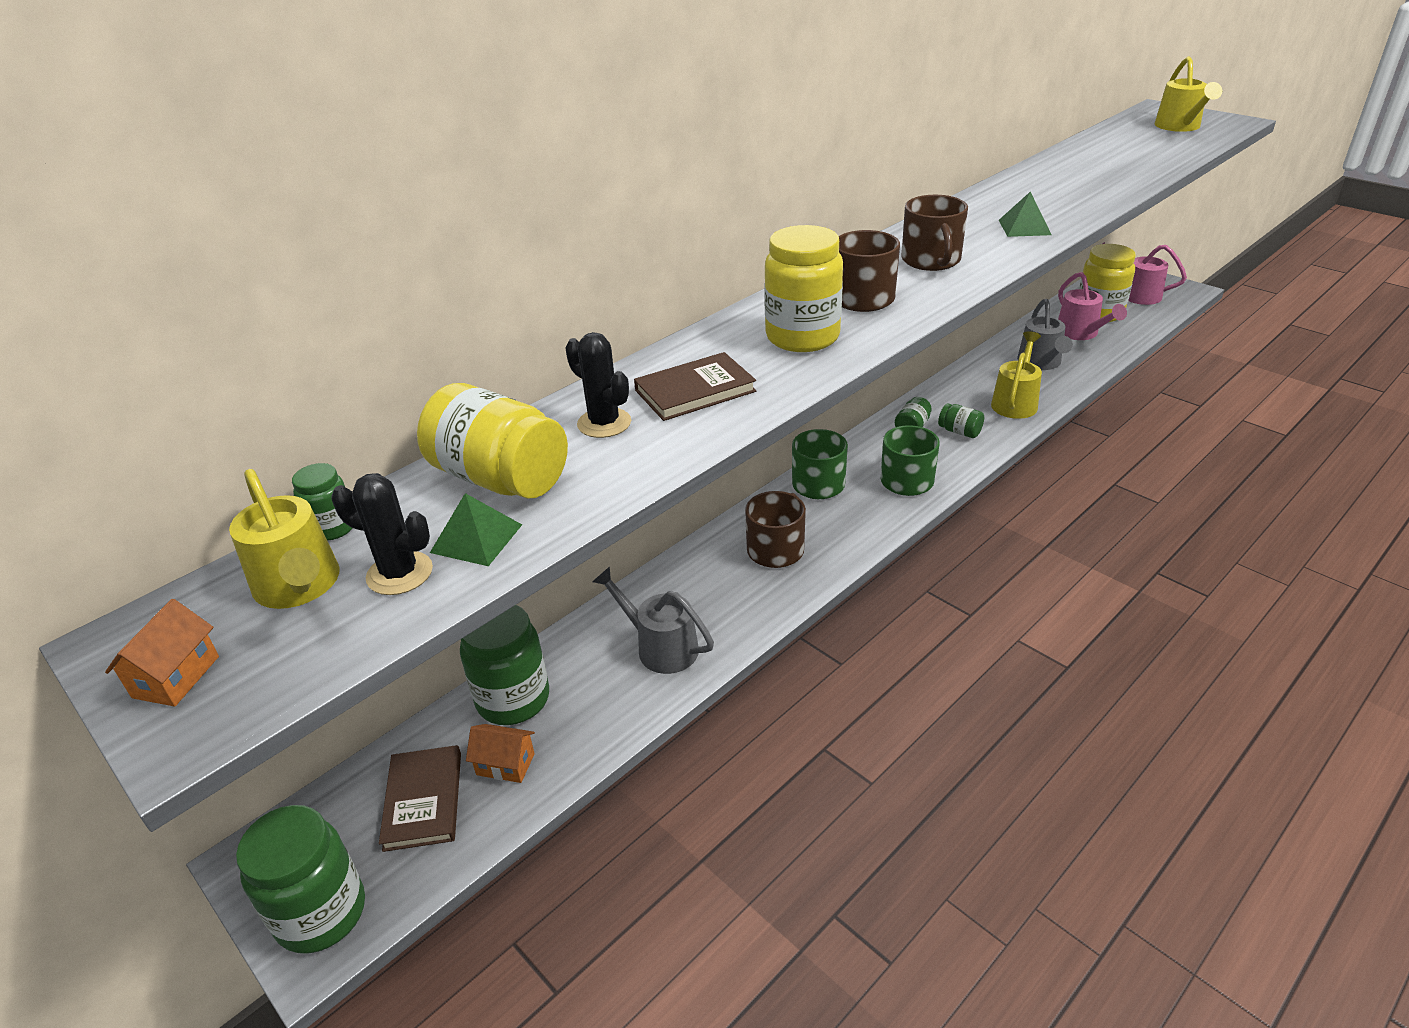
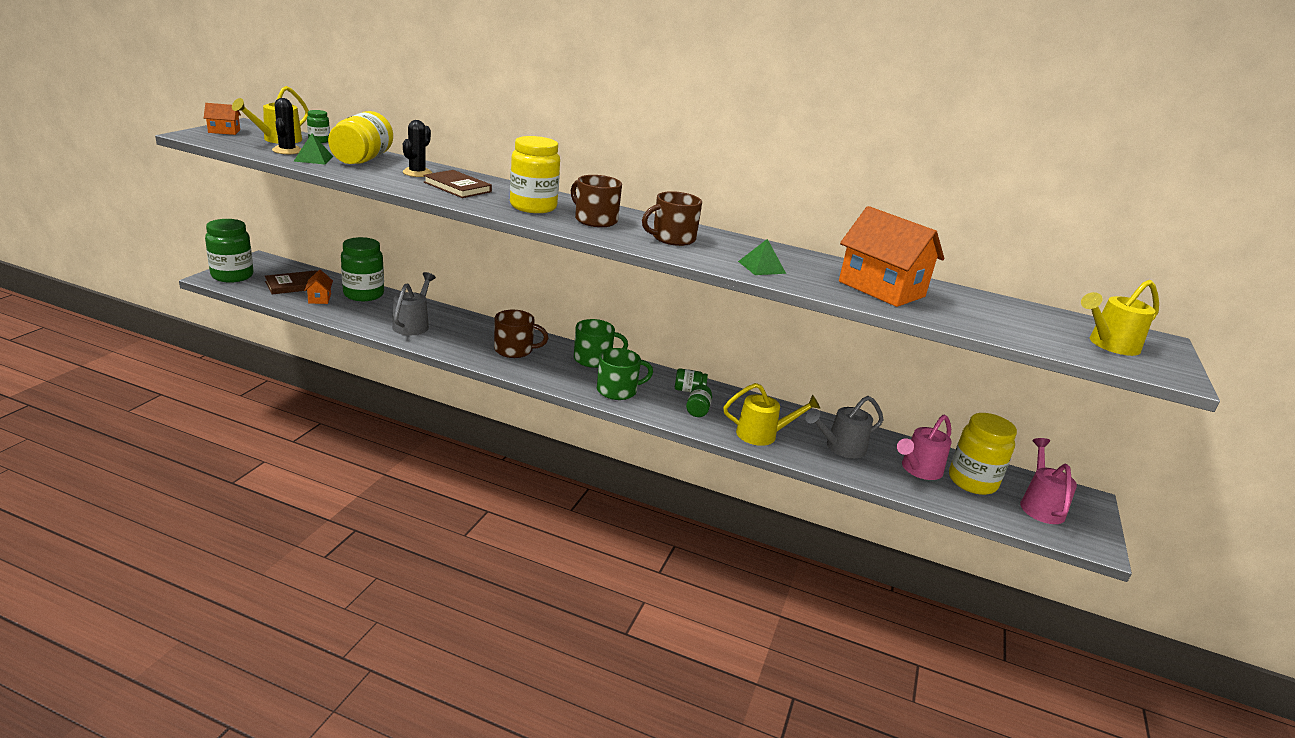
camera: 60 degrees right, 10 degrees down
(1074, 183) = (881, 289): none -> orange house

